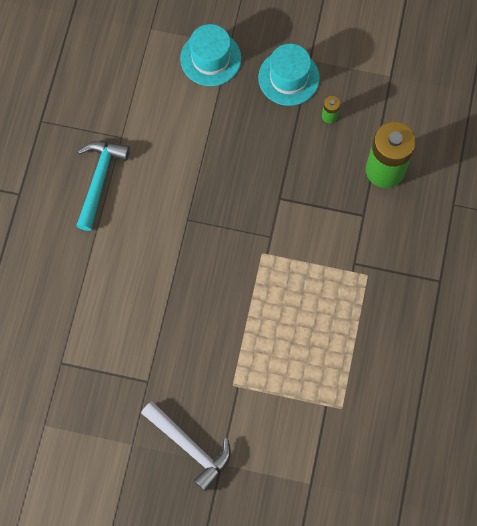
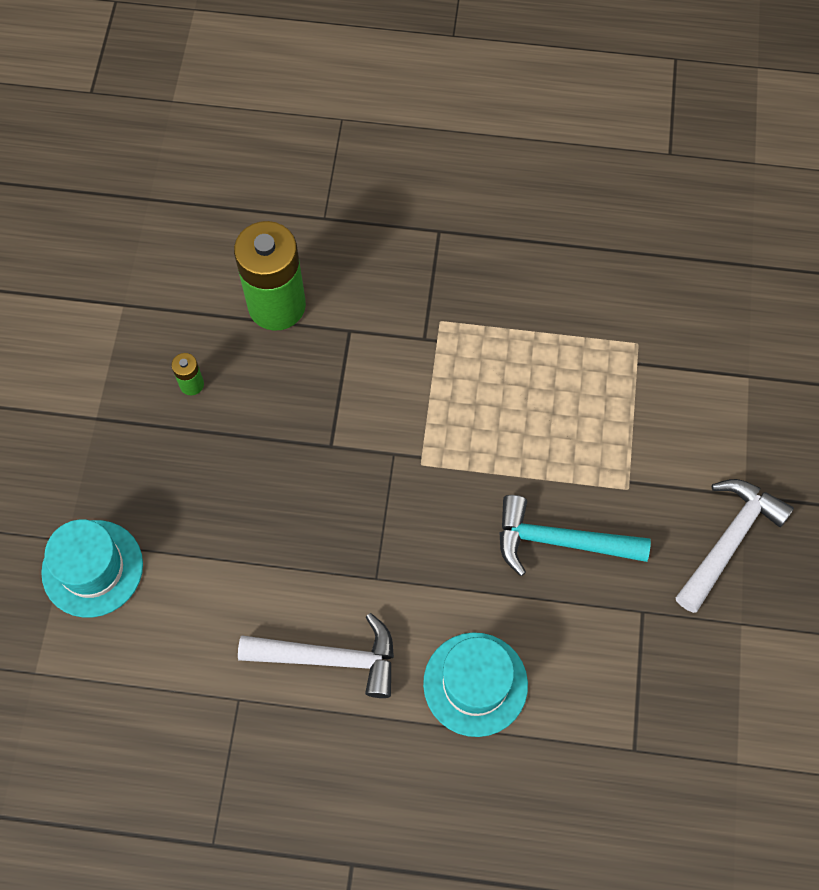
camera: 95 degrees left, 5 degrees down
(99, 180) = (318, 726): turquoise hammer -> turquoise hammer (560, 541)
(139, 189) = (329, 658): none -> white hammer
(288, 78) = (127, 446): turquoise hat -> turquoise hat (475, 684)

